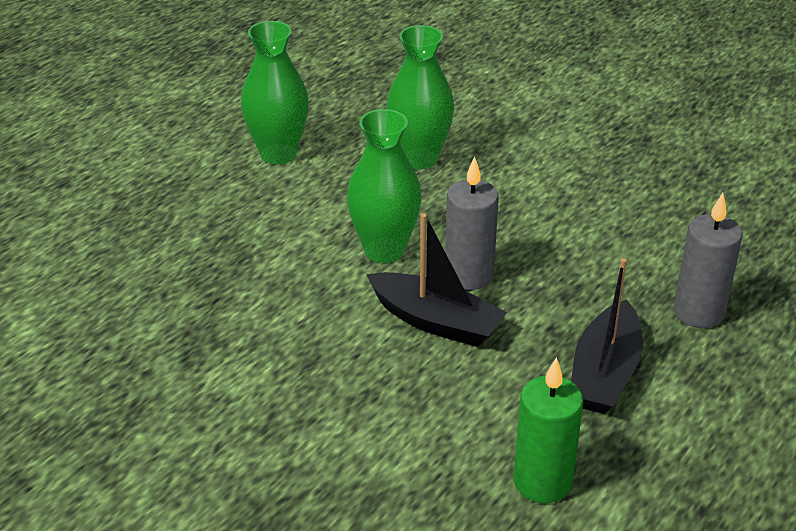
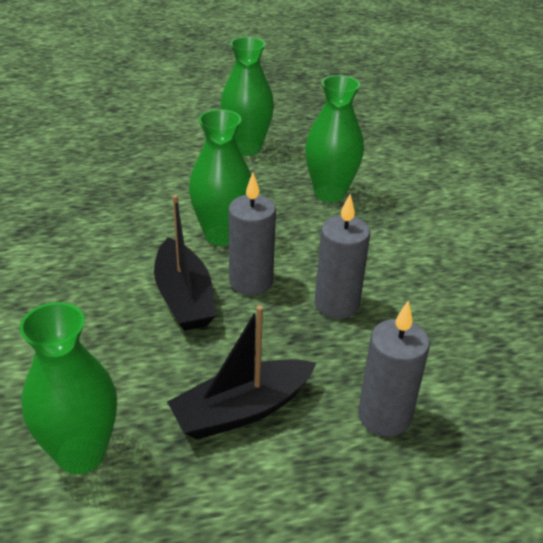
camera: 40 degrees right, 0 degrees up
(542, 482) = (81, 454): green candle -> green vase
(558, 252) = (336, 304): none -> grey candle

